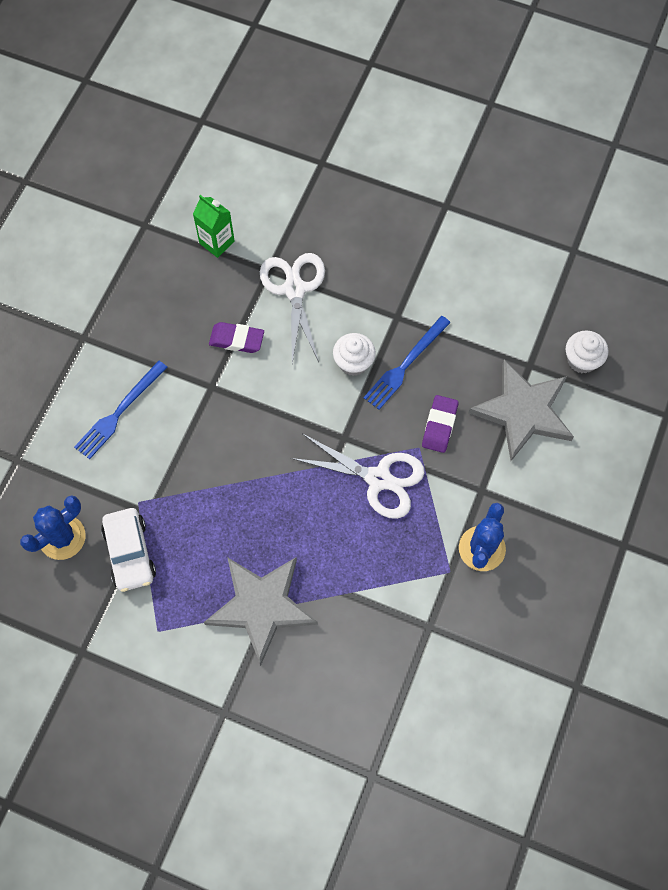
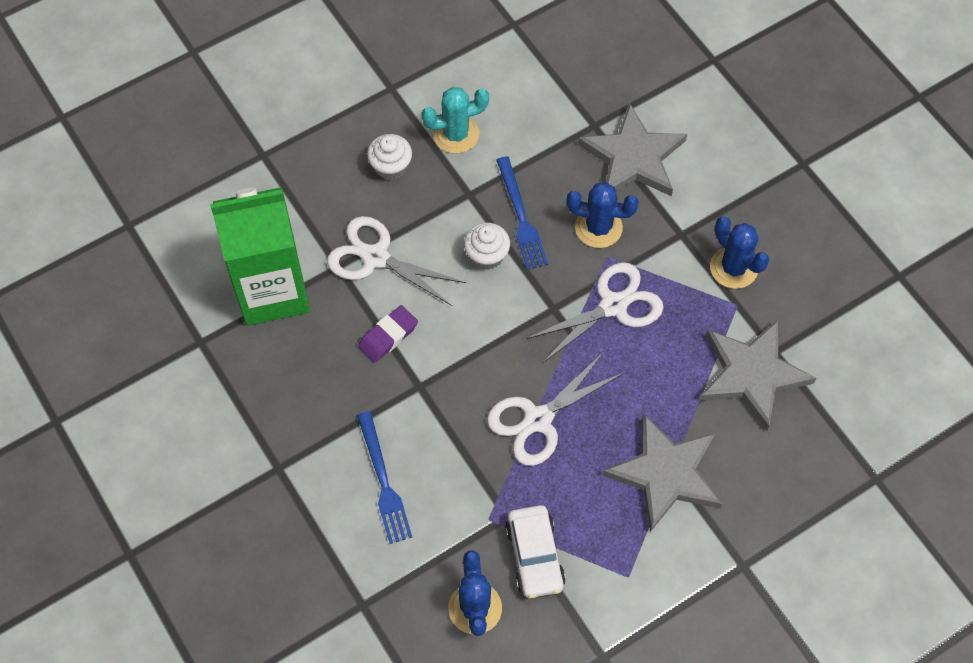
camera: 55 degrees left, 5 degrees down
(130, 553) = (535, 556): white car -> white car turned 60 degrees clockwise
(217, 242) = (272, 291): green carton -> green carton, size x2.21
(242, 486) = (538, 420): none -> white scissors
(395, 621) = (752, 374): none -> grey star
(439, 425) = (598, 227): purple eraser -> blue cactus
(441, 274) = (456, 134): none -> turquoise cactus
(582, 360) = (619, 85): white cupcake -> white cupcake (391, 167)

